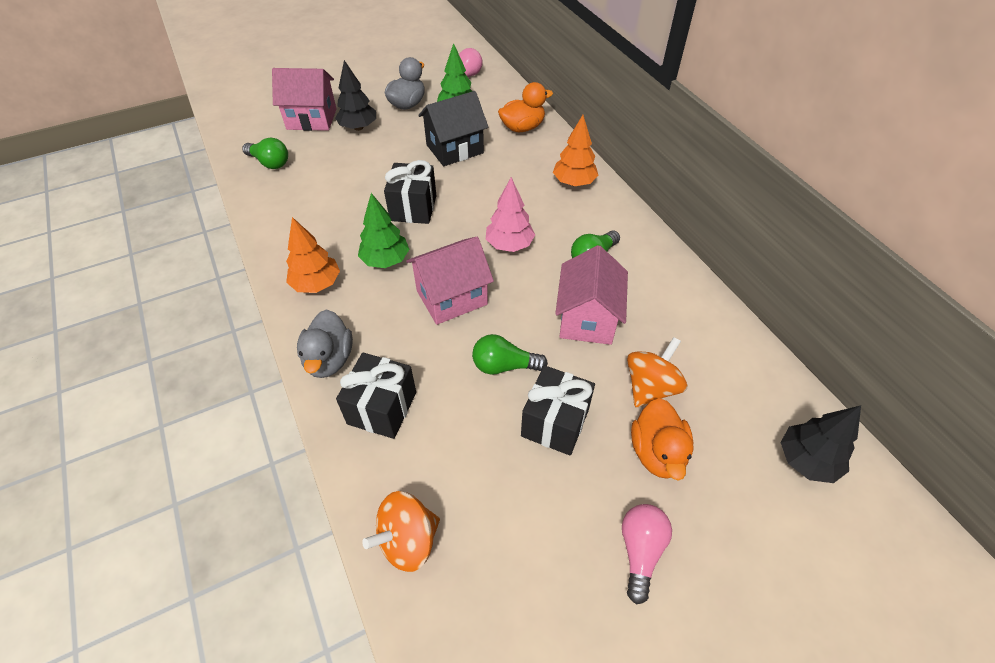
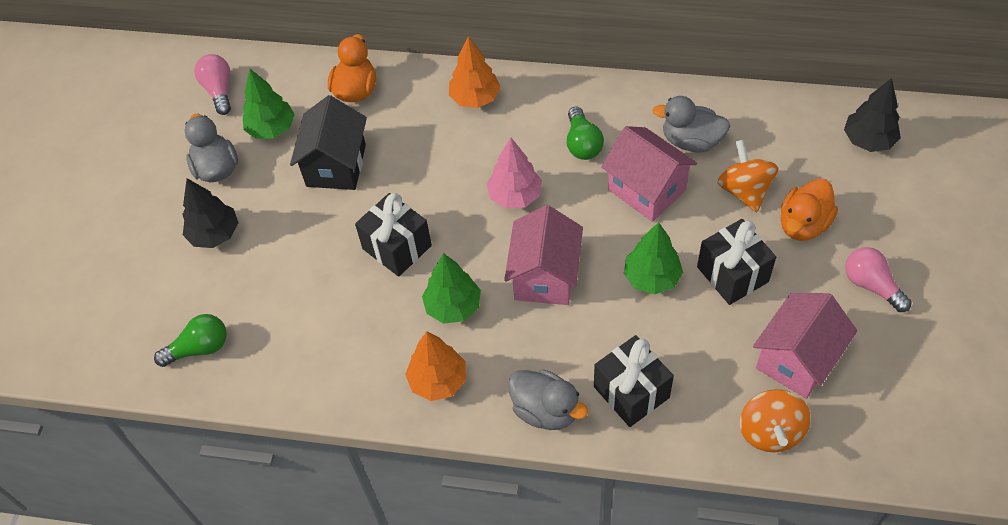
camera: 50 degrees left, 5 degrees up
(311, 119) = (153, 273): pink house -> pink house (796, 360)
(504, 366) = (652, 278): green light bulb -> green tree
(657, 452) = (803, 224): orange duck -> orange duck turned 90 degrees clockwise
(664, 323) = (691, 141): none -> grey duck

